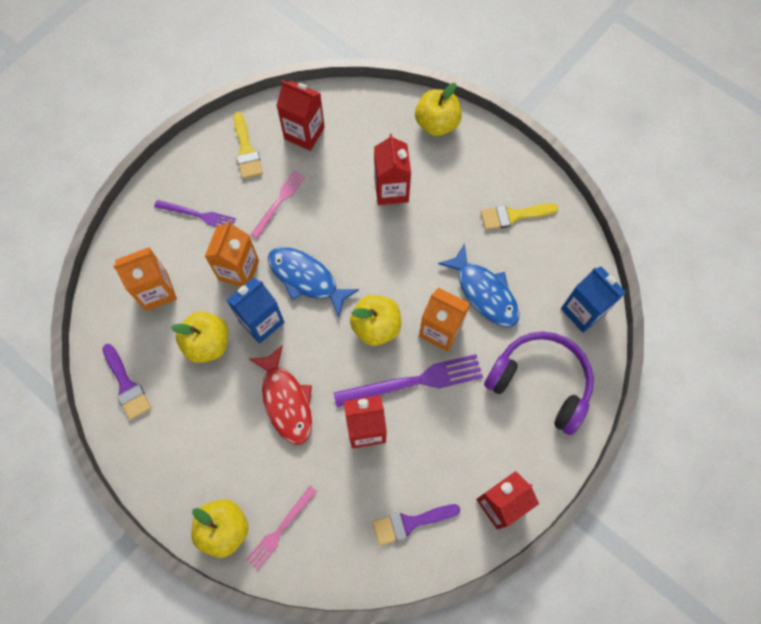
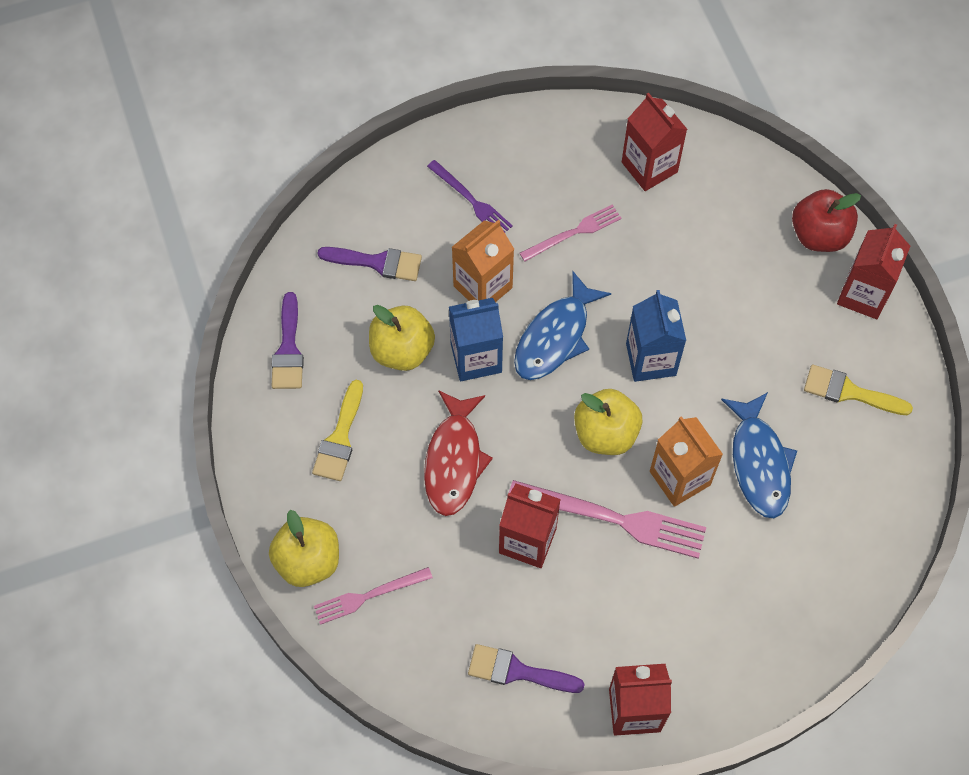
camera: 30 degrees right, 5 degrees down
(156, 291) = (377, 263): orange carton -> purple brush
(246, 150) = (569, 154): yellow brush -> yellow brush (340, 438)
(306, 278) = (555, 336): blue fish -> blue fish turned 120 degrees counterclockwise
(391, 190) = (716, 286): red carton -> red carton (863, 294)
(414, 381) = (614, 519): purple fork -> pink fork
(437, 123) = (819, 235): yellow apple -> red apple
(540, 382) = (765, 602): purple headphones -> none
(583, 311) = (869, 549): blue carton -> blue carton (651, 359)

